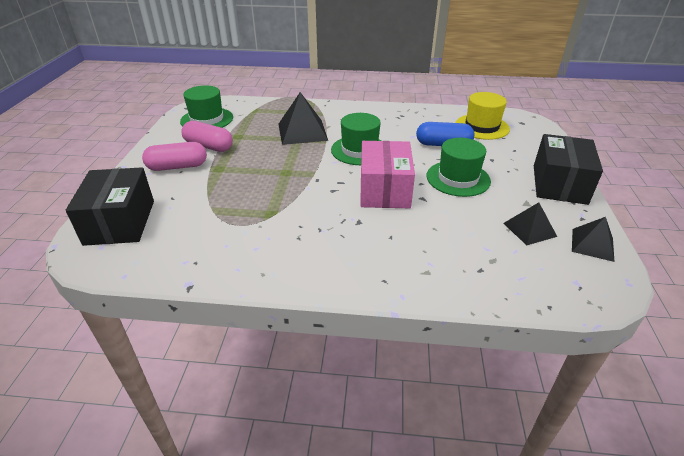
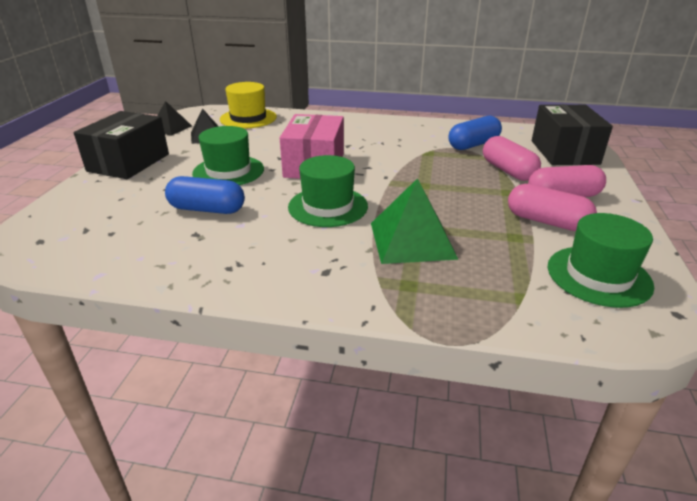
camera: 175 degrees left, 5 degrees down
(202, 191) = (508, 171): none -> pink capsule
(214, 230) = (473, 145): none -> blue capsule
(302, 132) = (412, 240): black pyramid -> green pyramid
(482, 127) = (116, 235): yellow hat -> yellow hat (248, 118)

